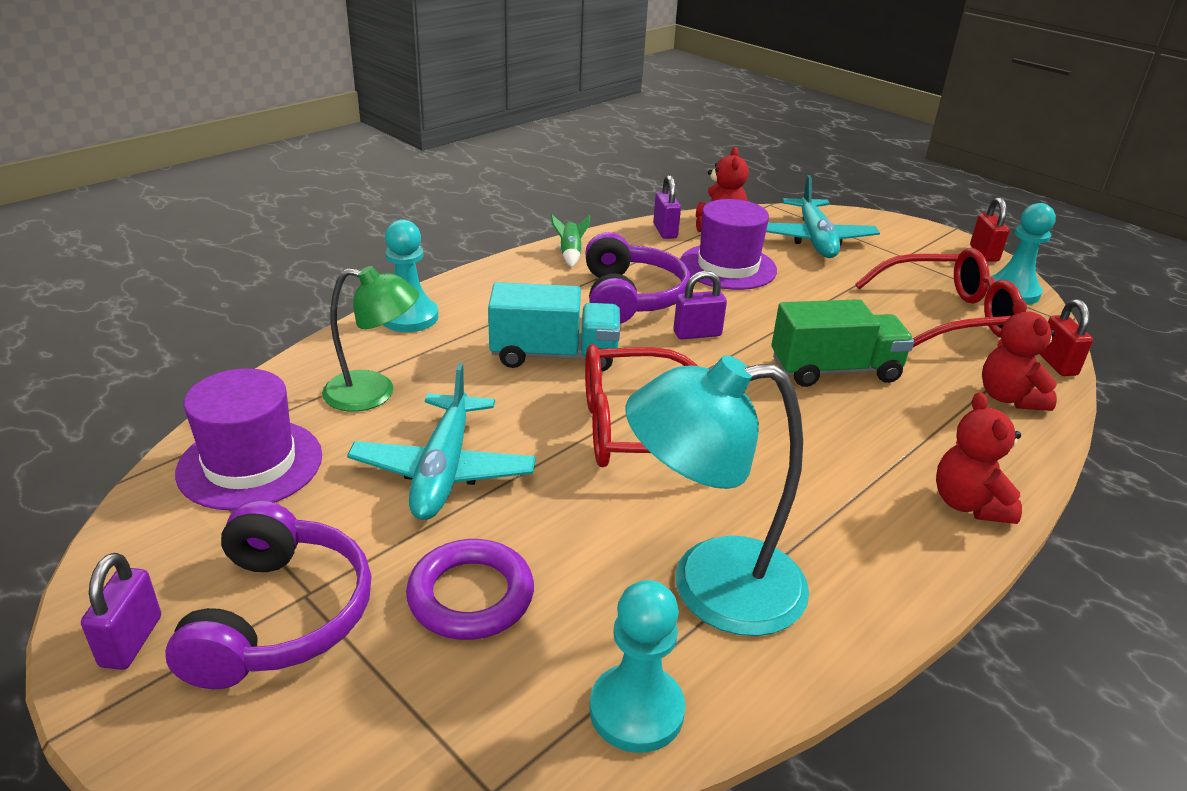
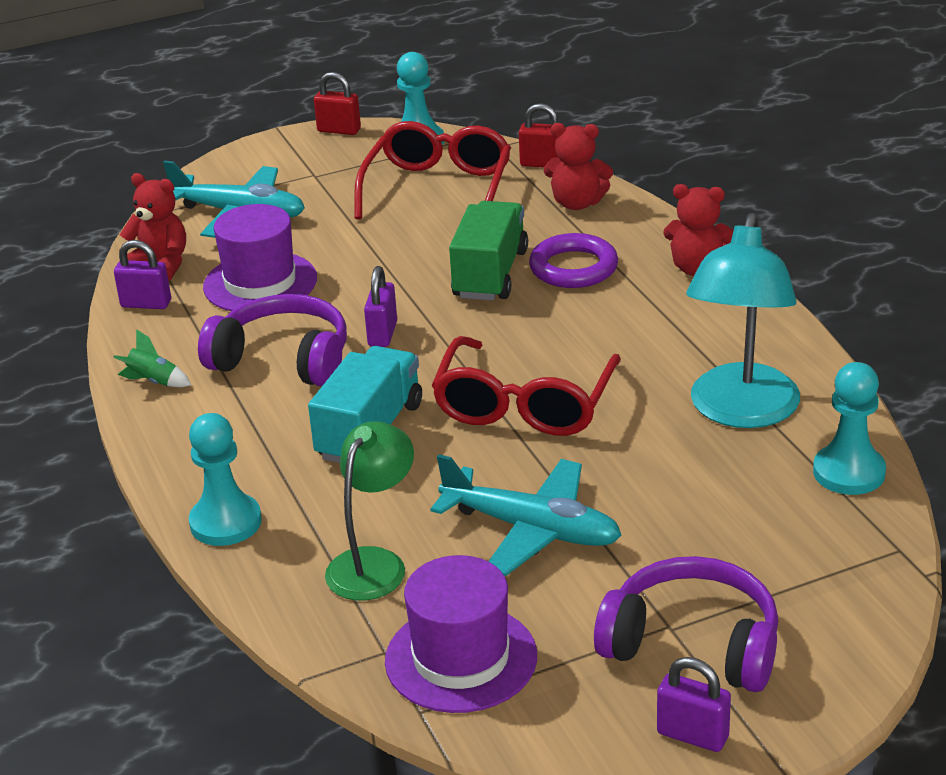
camera: 65 degrees left, 0 degrees up
(471, 596) = (707, 534): purple ring -> purple ring (573, 268)

